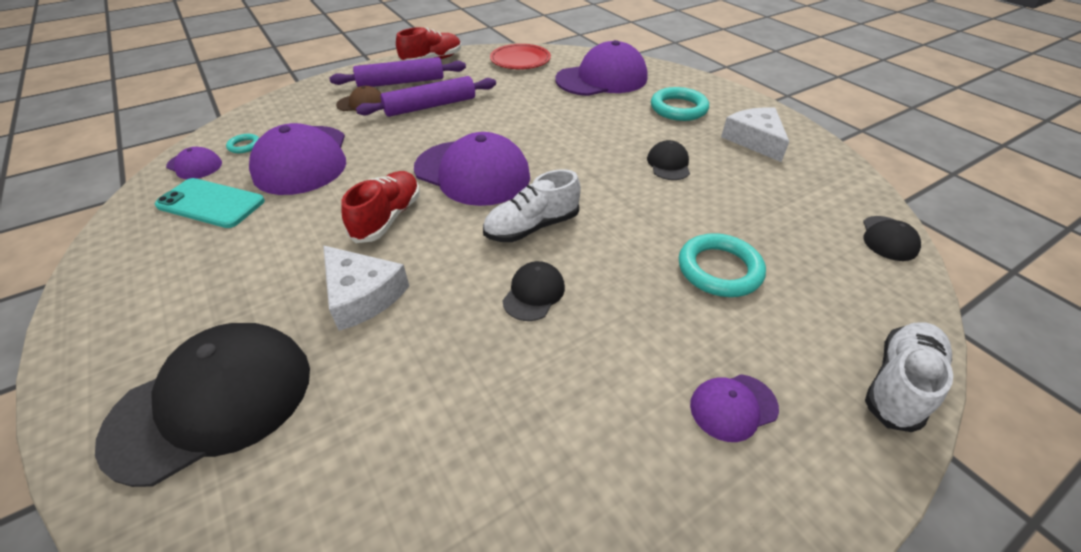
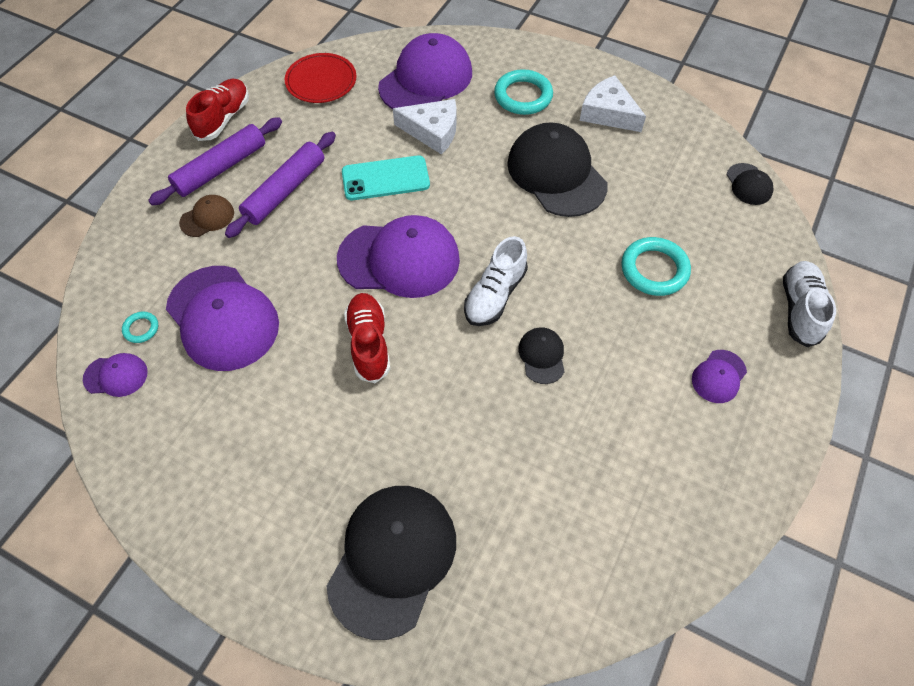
camera: 30 degrees left, 15 degrees up
(211, 203) = (188, 408): turquoise phone -> turquoise phone (385, 178)
(362, 295) = (417, 424): white cheese -> white cheese (433, 131)
(668, 164) = (556, 174): black cap -> black cap, size x2.14

